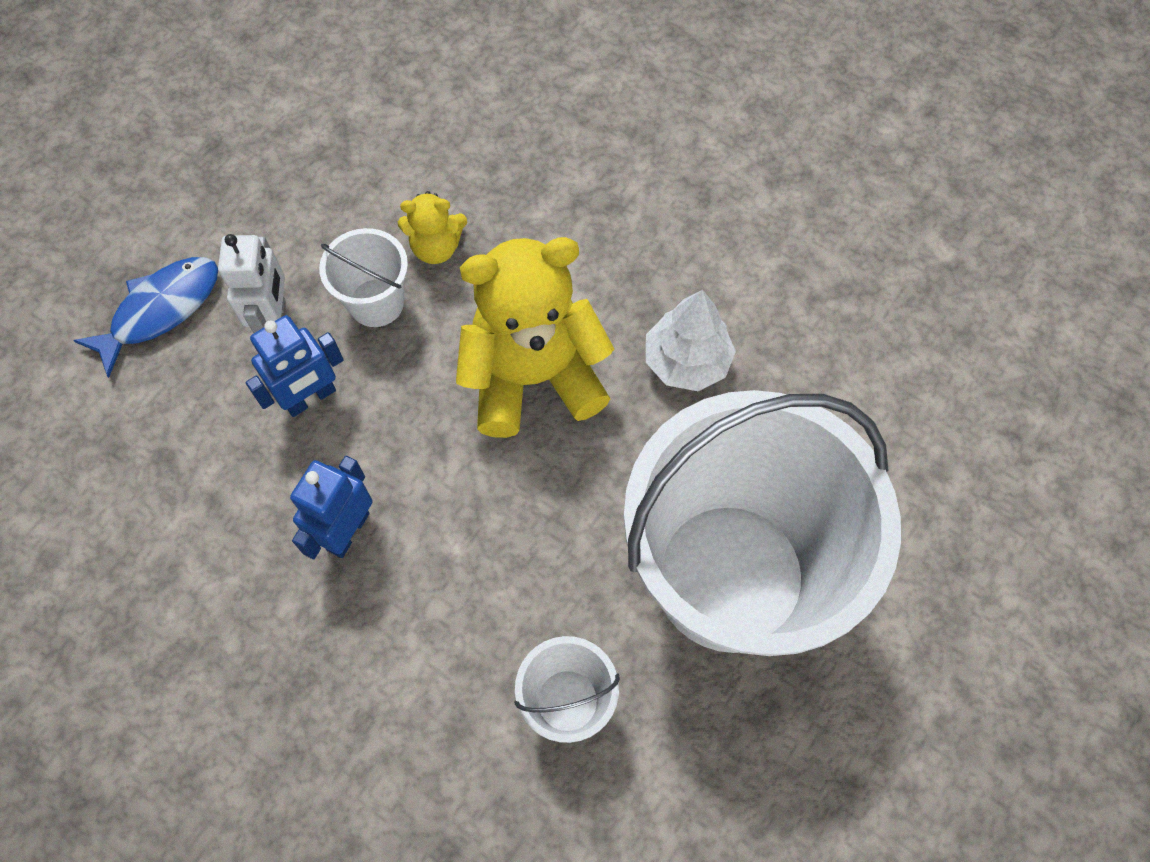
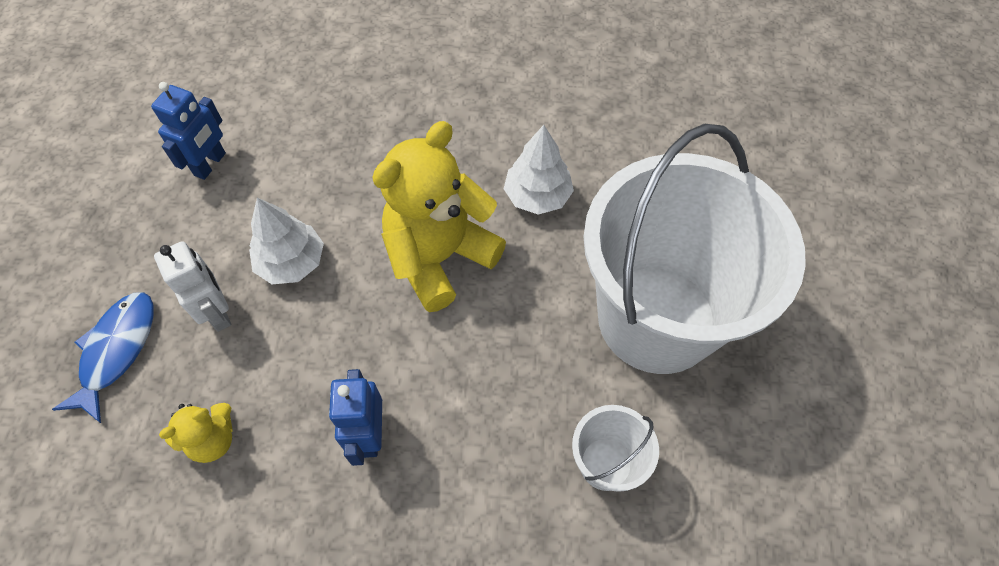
camera: 30 degrees left, 5 degrees down
(310, 398) = (281, 354): blue robot -> blue robot (210, 164)
(376, 303) = (291, 262): white bucket -> white tree
(436, 247) = (314, 204): yellow teddy bear -> yellow teddy bear (213, 439)

